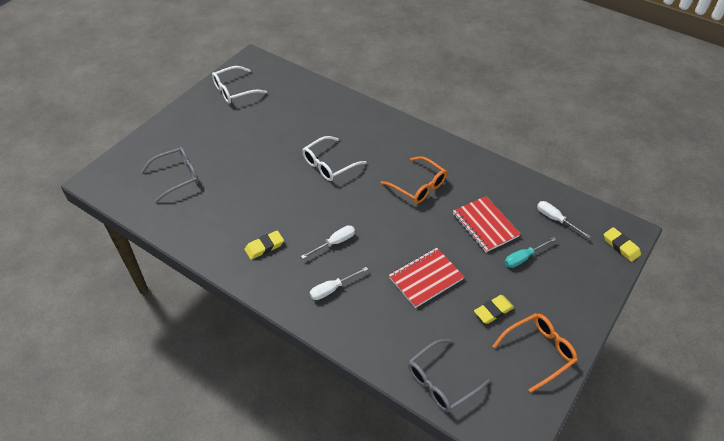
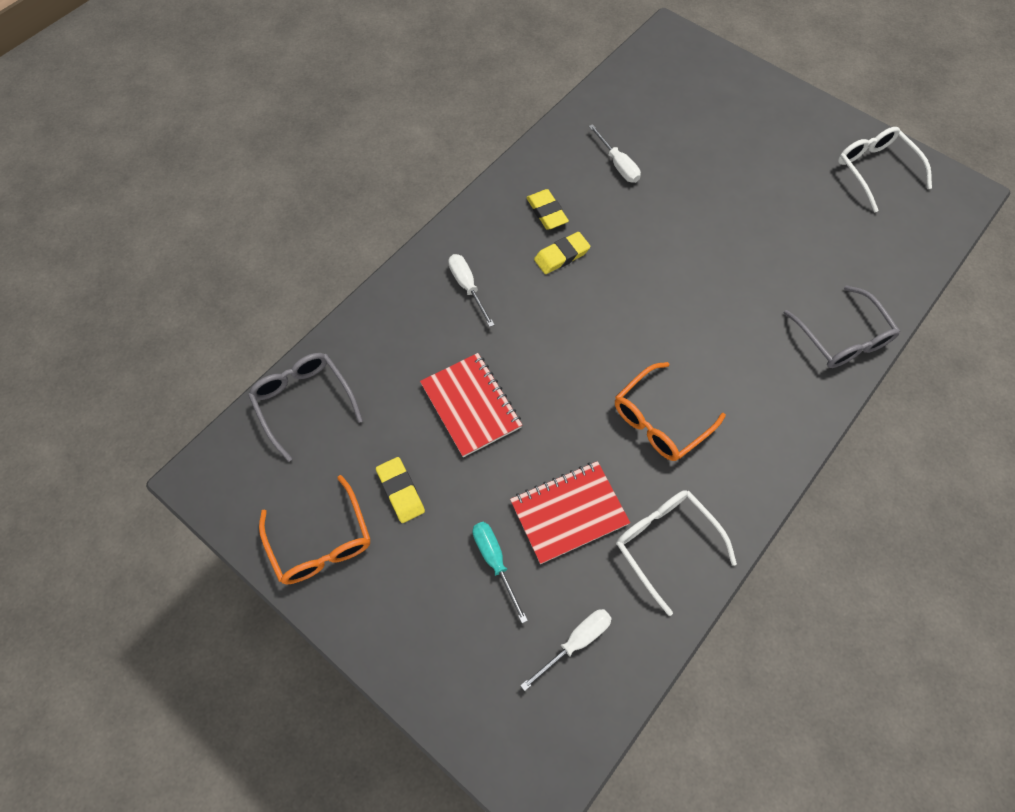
camera: 95 degrees right, 15 degrees up
(177, 177) = (678, 115): grey glasses -> grey glasses (842, 338)
(329, 165) = (707, 294): white glasses -> white glasses (665, 543)
(335, 243) = (547, 294): white screwdriver -> white screwdriver (618, 164)
(621, 246) = (504, 752): yellow eraser -> yellow eraser (561, 256)

